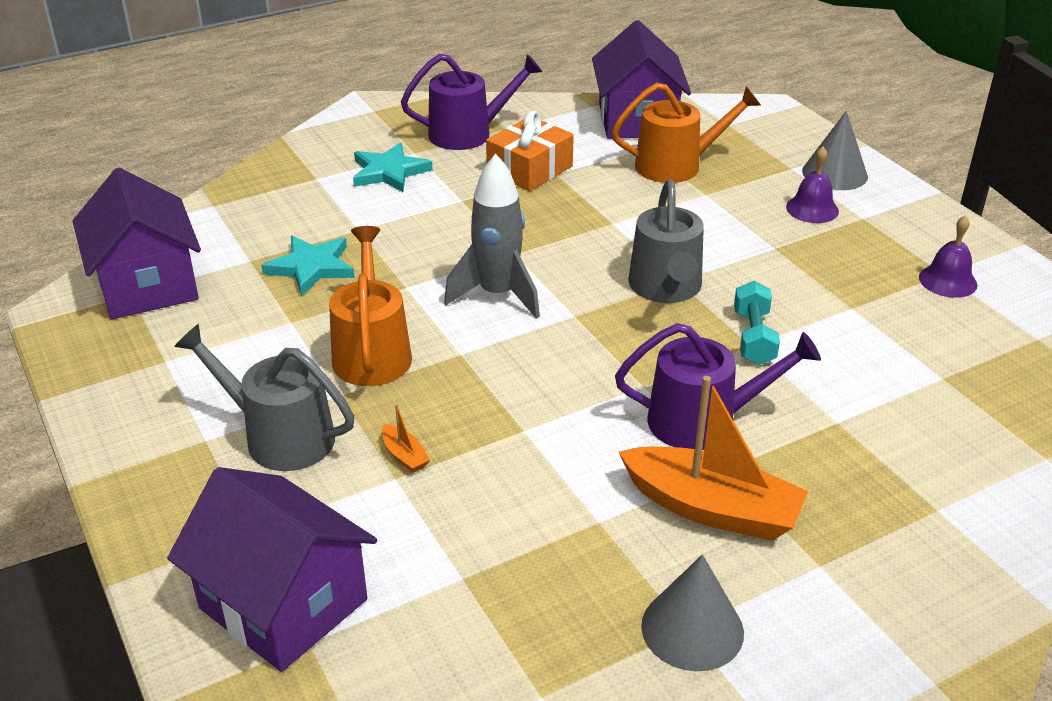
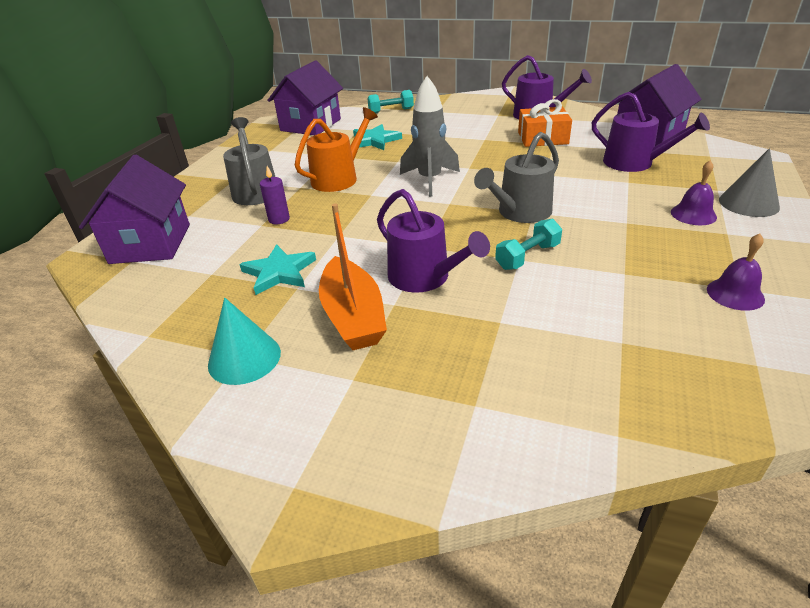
camera: 50 degrees right, 0 degrees up
(241, 205) = (391, 111): none -> turquoise dumbbell
(389, 172) = (472, 118): turquoise star -> turquoise star (279, 272)
(404, 456) = (279, 219): orange boat -> purple candle
(676, 165) = (634, 163): orange watering can -> purple watering can
(692, 629) = (244, 358): grey cone -> turquoise cone

